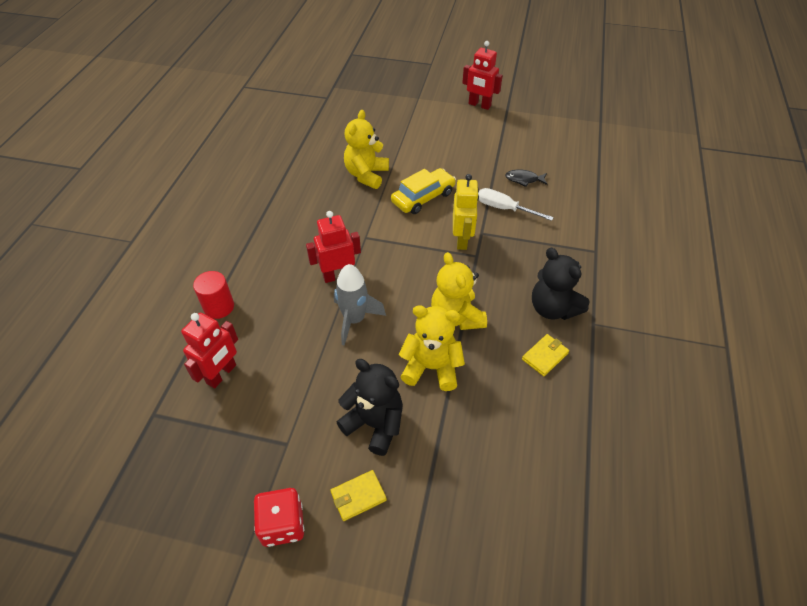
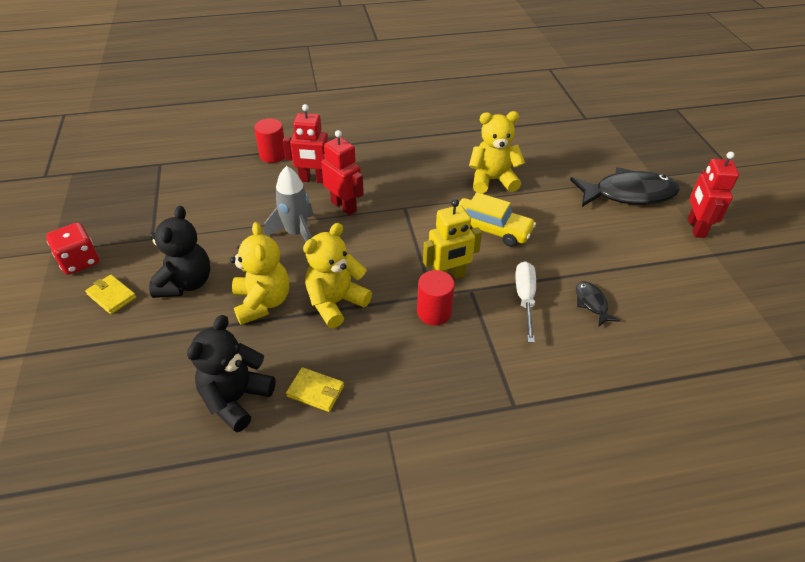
camera: 65 degrees right, 5 degrees down
(222, 374) = (207, 181): red robot -> red robot (313, 180)
(428, 117) = (628, 194): none -> black fish
(495, 261) = (434, 312): none -> red cylinder
(553, 308) = (390, 382): black teddy bear -> black teddy bear (236, 399)

